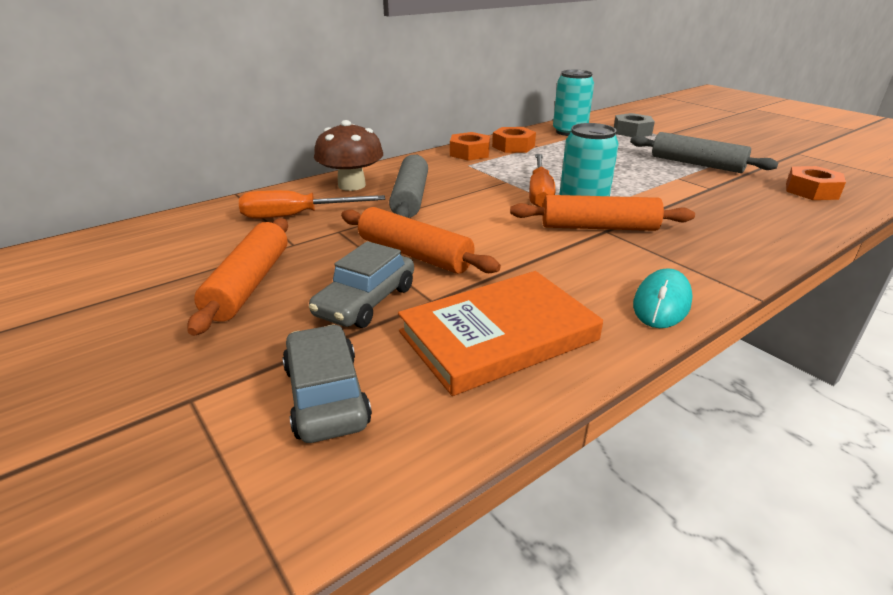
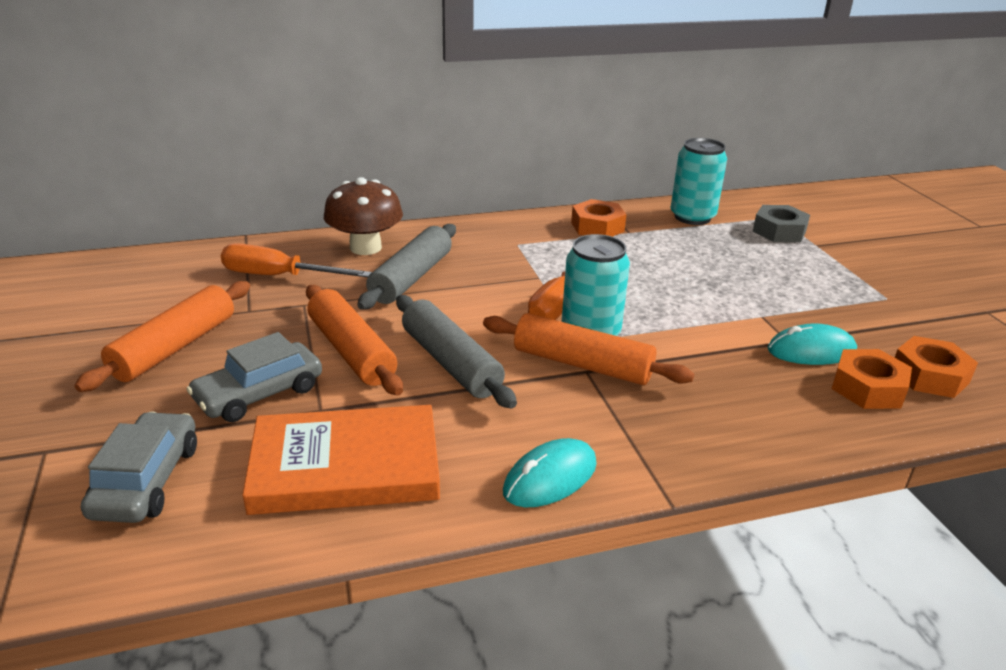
camera: 20 degrees right, 0 degrees up
(469, 153) = (535, 227): orange nut -> orange nut (868, 388)
(696, 164) = (811, 300): grey rolling pin -> grey rolling pin (450, 363)
(731, 191) = (811, 351): none -> turquoise mouse

